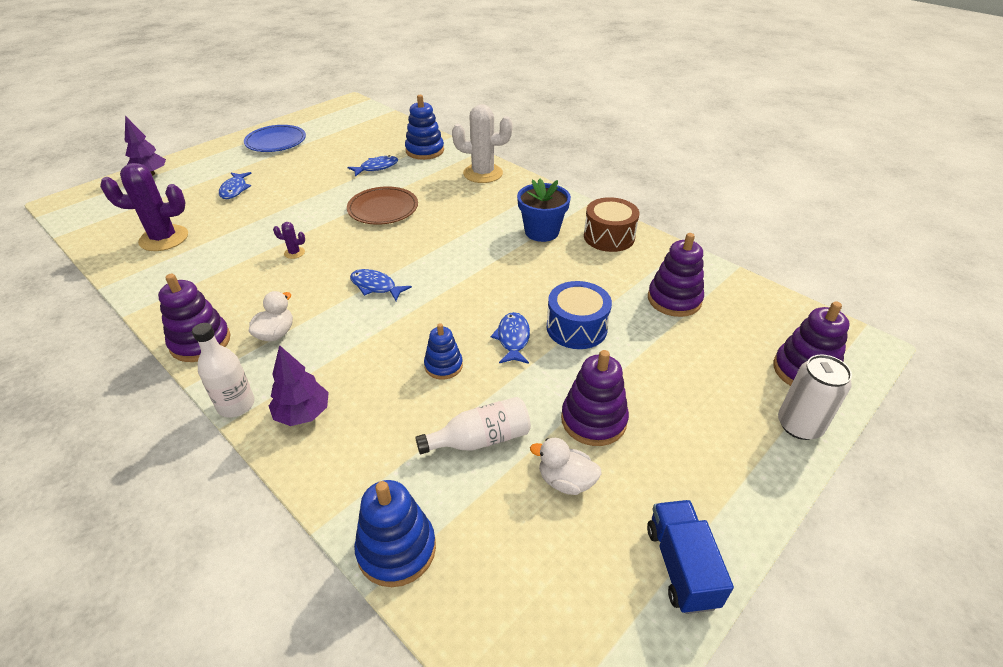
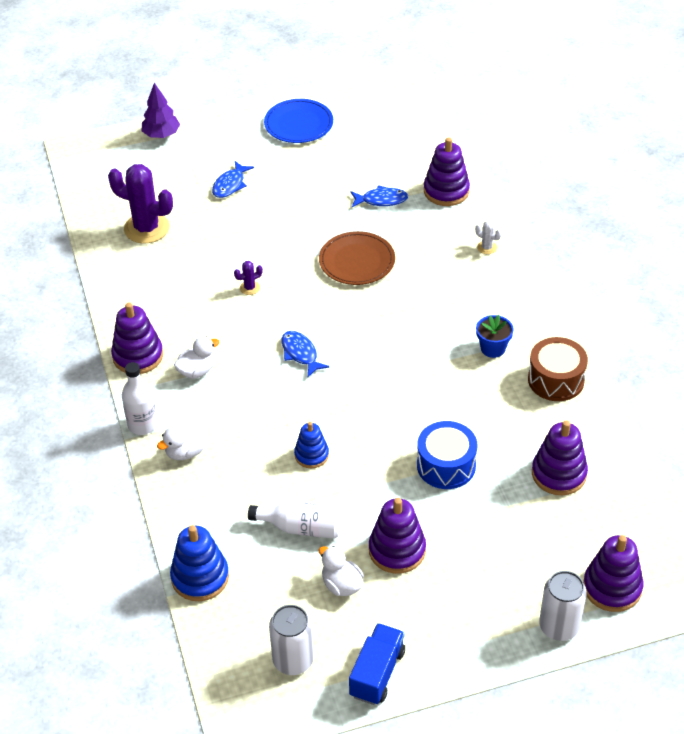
camera: 30 degrees right, 5 degrees up
(294, 253) = (249, 288): purple cactus -> purple cactus turned 60 degrees counterclockwise
(303, 414) = (186, 452): purple tree -> white duck
(425, 151) = (446, 191): blue stacking toy -> purple stacking toy
(483, 173) = (487, 247): white cactus -> white cactus, size x0.43
(513, 338) = (384, 453): blue fish -> none
(542, 232) = (493, 348): blue flower pot -> blue flower pot, size x0.66
(577, 601) = (293, 660): none -> white can

